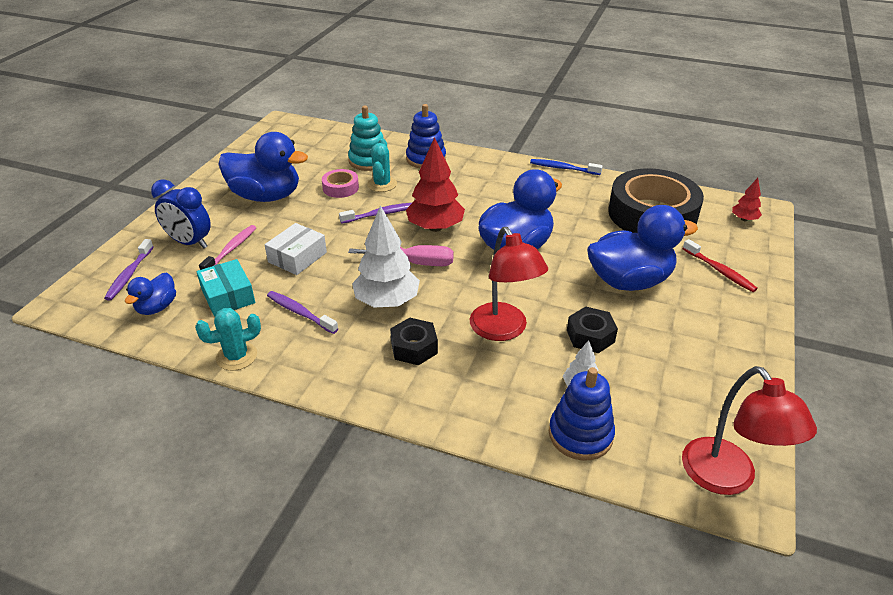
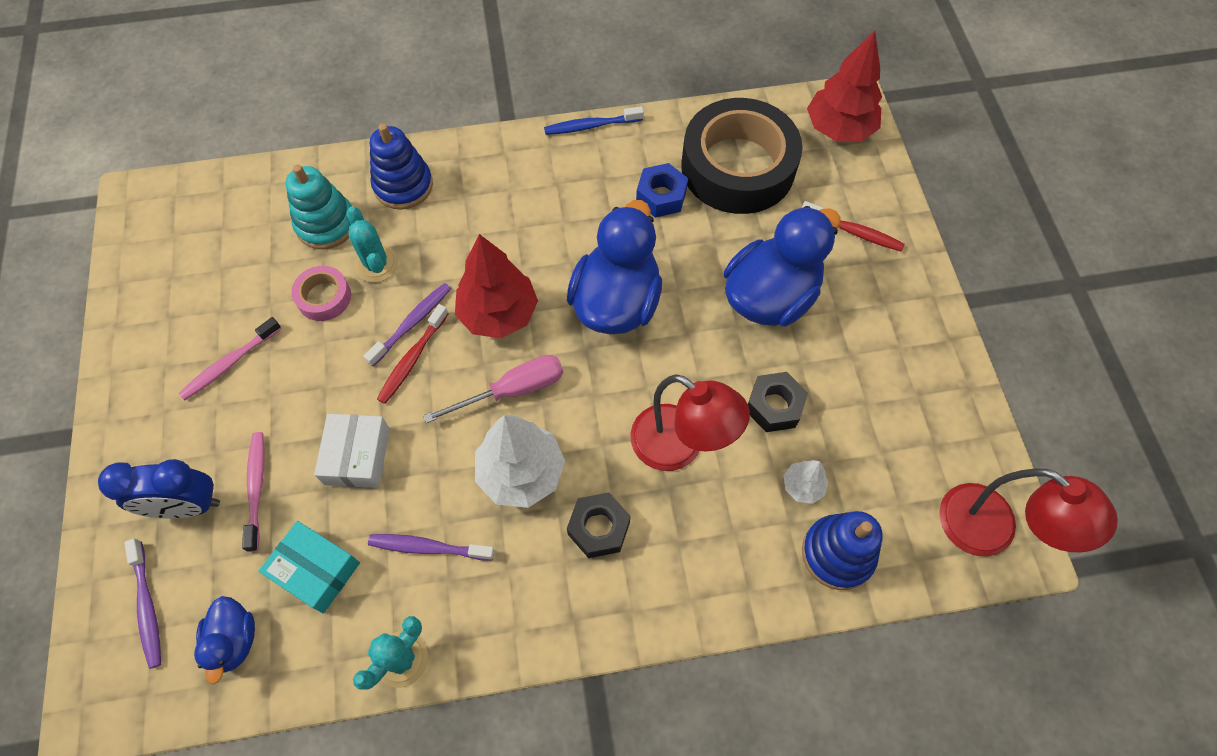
camera: 30 degrees left, 25 degrees up
(266, 196) = (229, 363): blue duck -> pink toothbrush
(366, 229) = (412, 359): none -> red toothbrush
(586, 211) = (661, 196): none -> blue nut
(744, 219) = (839, 129): red tree -> red tree, size x2.03

